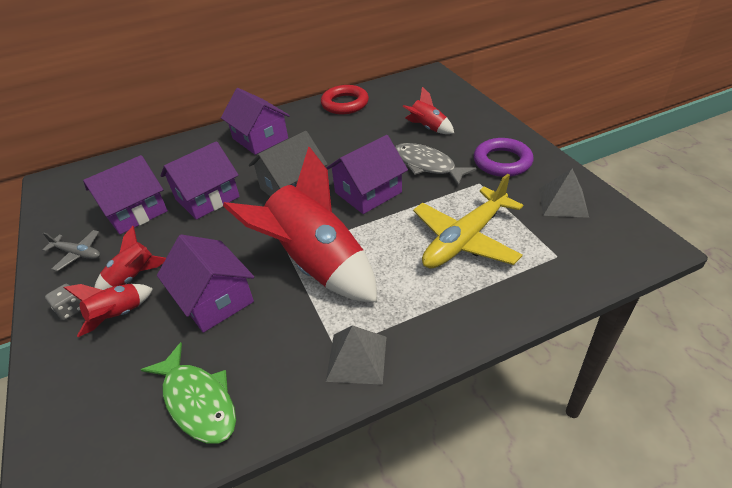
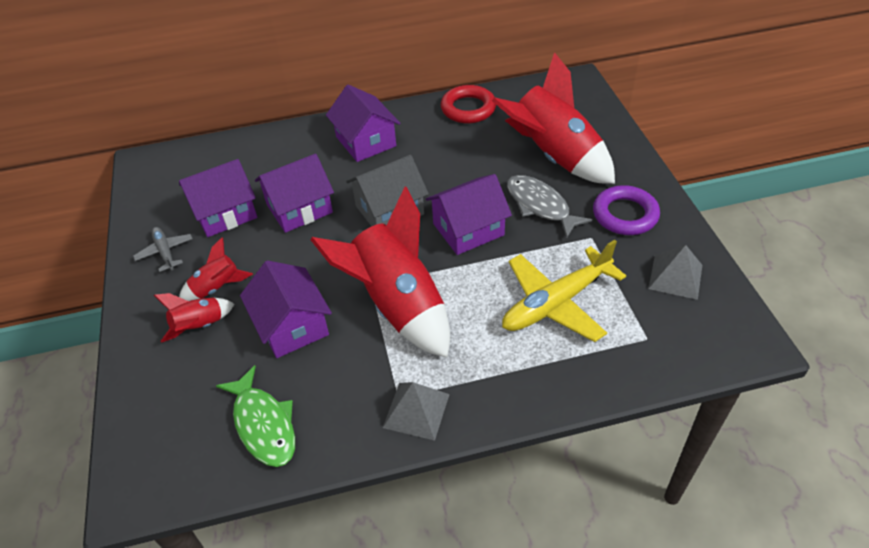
camera: 10 degrees right, 5 degrees up
(71, 309) = (156, 312): grey dice -> none
(77, 253) = (165, 252): grey plane -> grey plane turned 150 degrees counterclockwise
(427, 128) = (554, 157): red rocket -> red rocket, size x2.14

